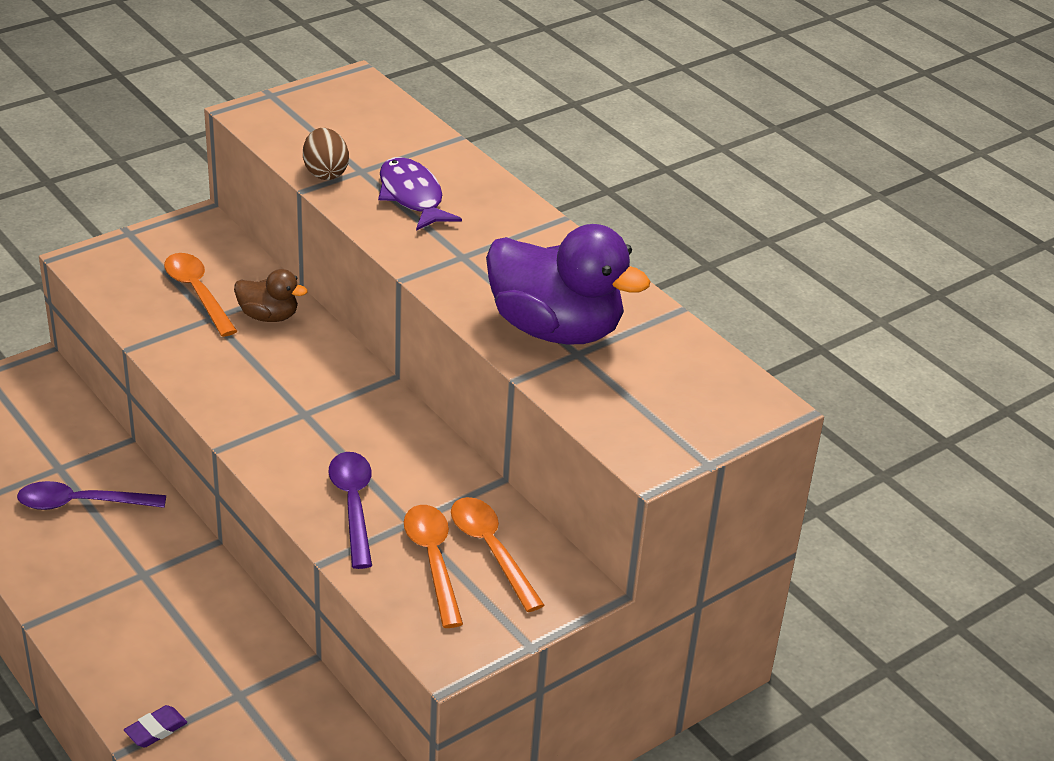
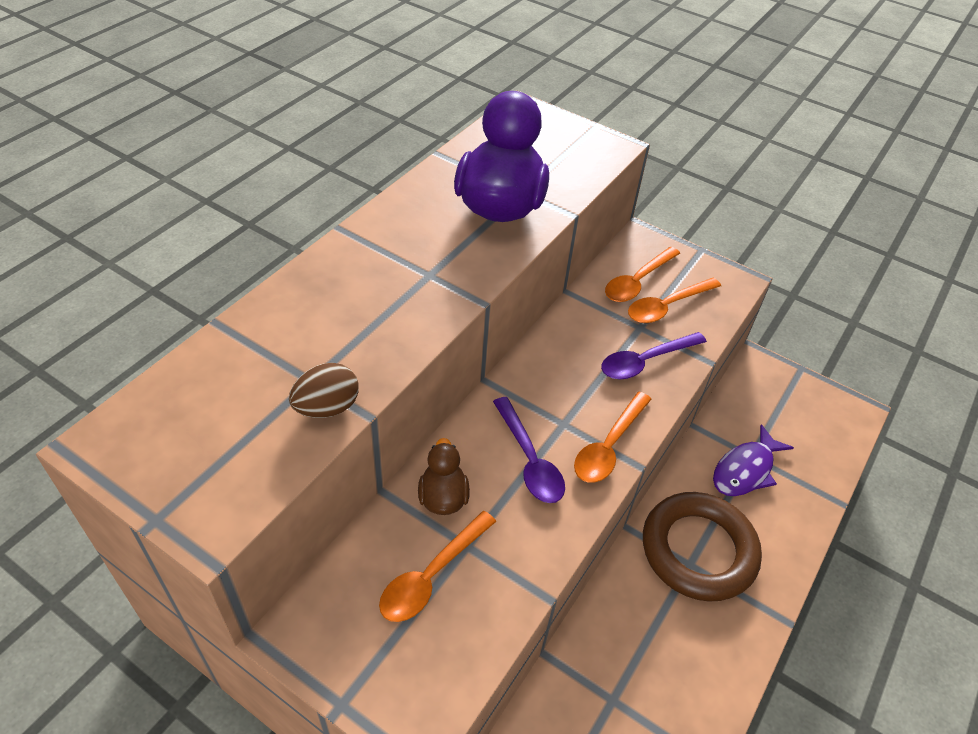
camera: 110 degrees left, 10 degrees up
(80, 503) = (645, 654): purple spoon -> purple spoon (530, 460)
(153, 587) = (698, 550): none -> brown ring
(156, 730) = (811, 490): purple eraser -> none
(256, 434) = (608, 447): none -> orange spoon
(412, 196) = (346, 329): purple fish -> purple fish (745, 470)

